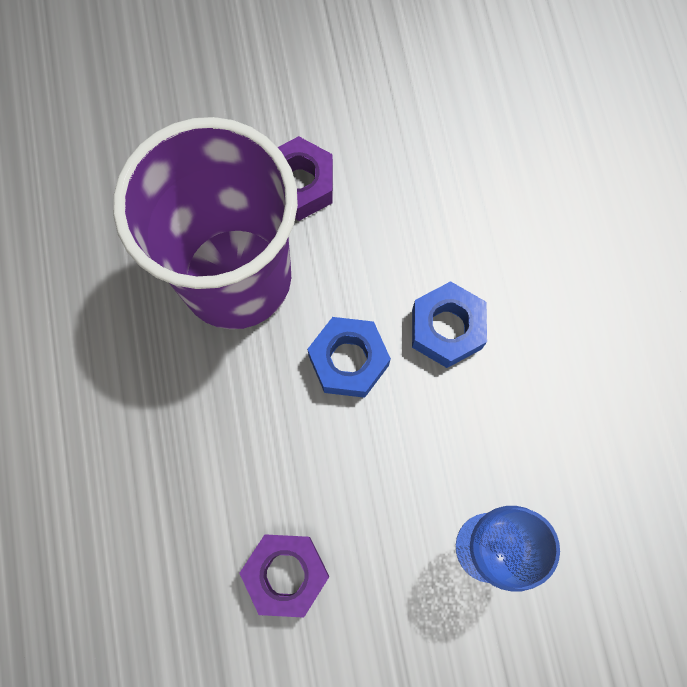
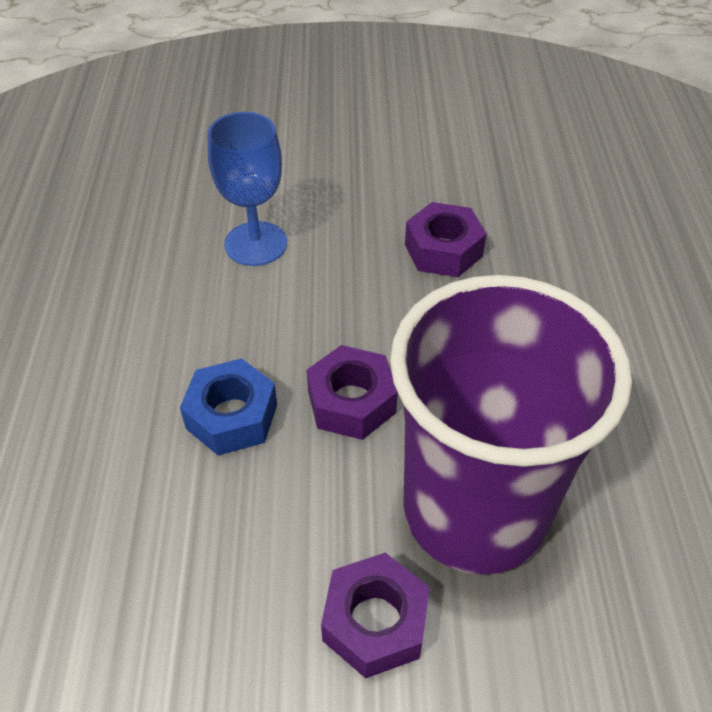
camera: 170 degrees left, 25 degrees down
(348, 361) = (351, 402): blue nut -> purple nut

